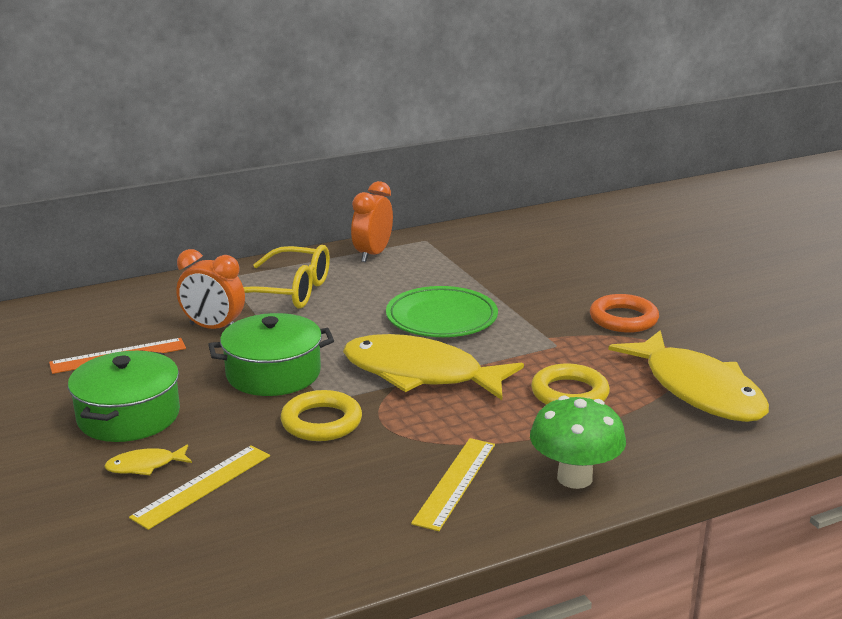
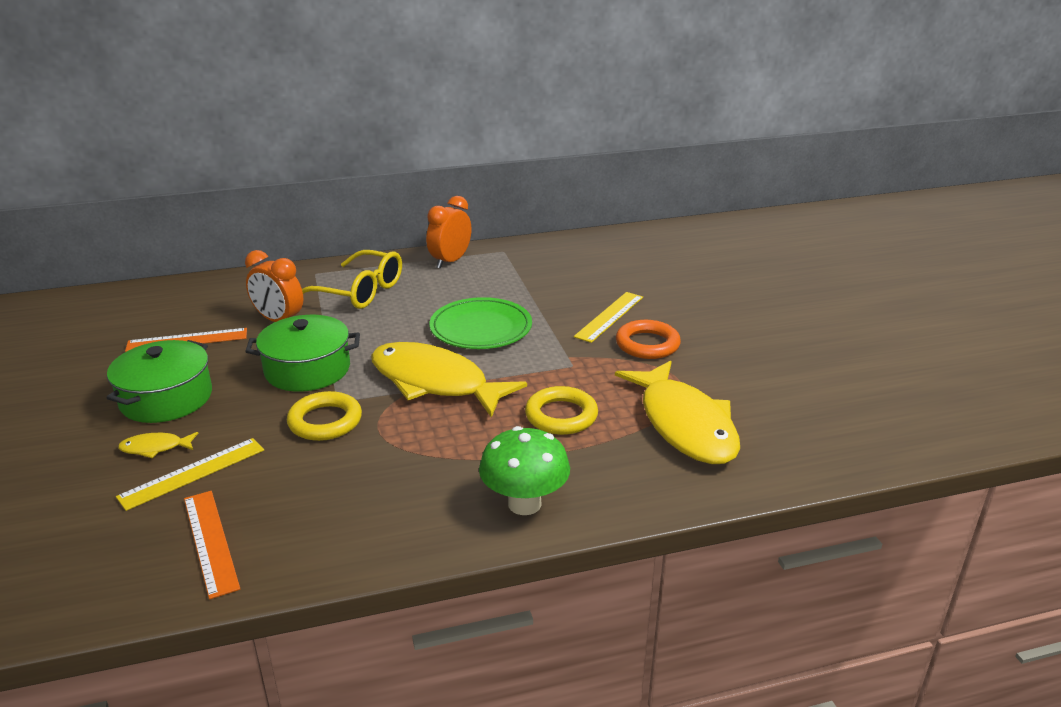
camera: 10 degrees right, 5 degrees up
(261, 548) = (211, 541): none -> orange ruler
(455, 482) = (413, 495): yellow ruler -> yellow ruler (609, 316)

